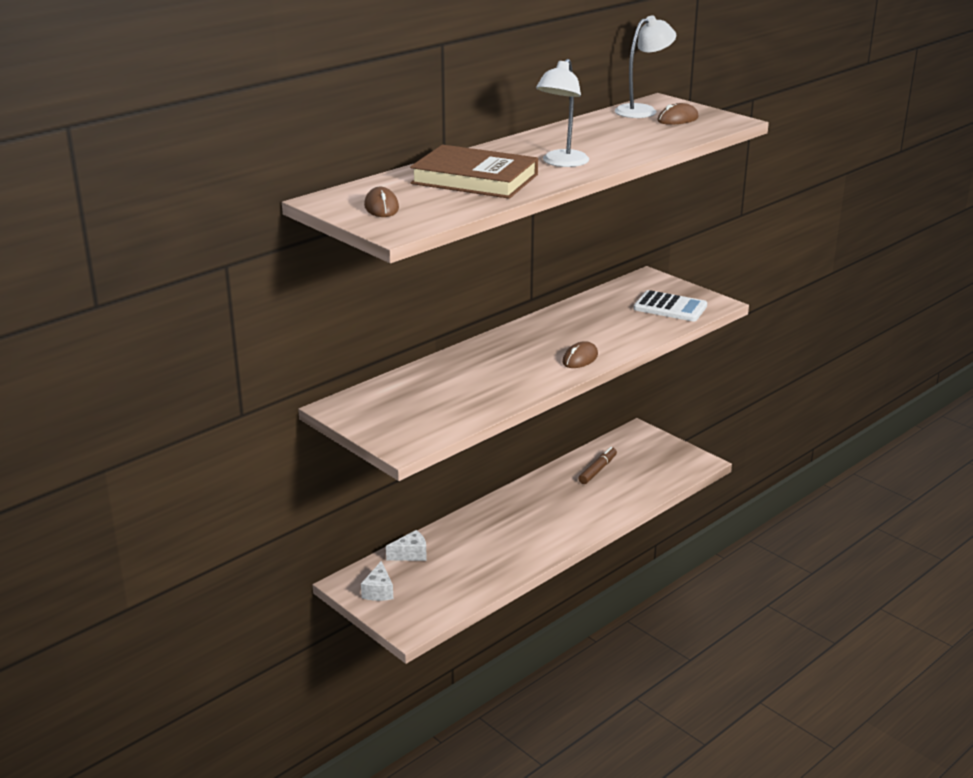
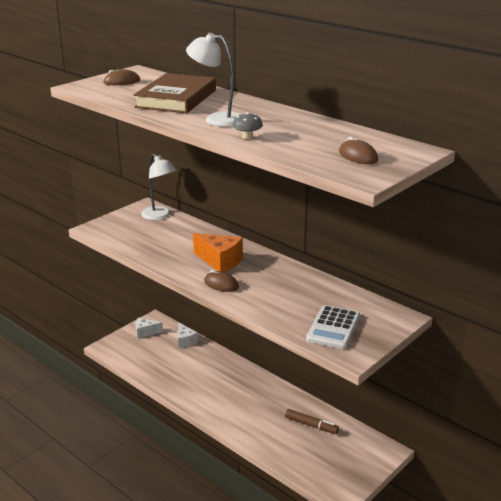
camera: 85 degrees right, 0 degrees up
(522, 358) = (220, 261): none -> orange cheese
(623, 152) = (247, 137): none -> grey mushroom
(642, 110) = (381, 144): white lamp -> white lamp (160, 216)

